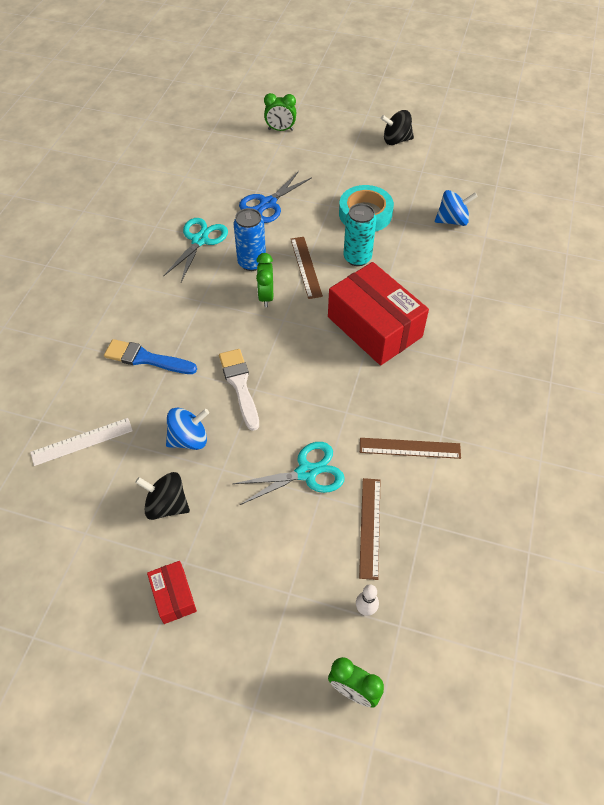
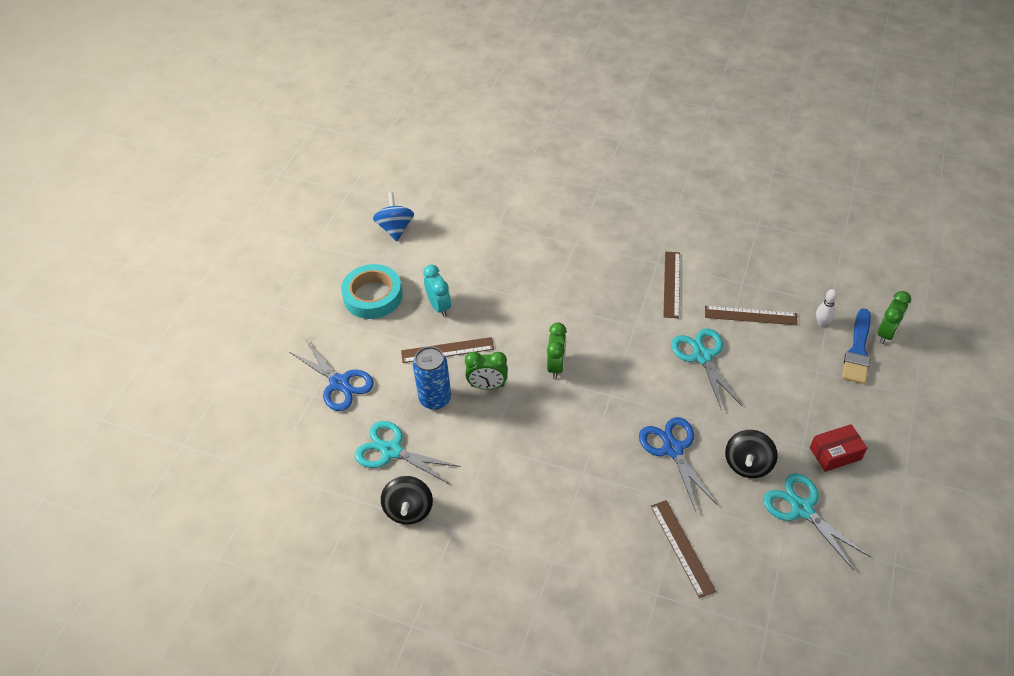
camera: 85 degrees left, 5 degrees down
(82, 441) = (682, 547): white ruler -> brown ruler
(109, 551) = (802, 509): none -> turquoise scissors
(146, 358) = (571, 495): blue brush -> blue brush (858, 350)
(189, 439) = (672, 449): blue spinning top -> blue scissors
(239, 385) = (606, 408): white brush -> none
(280, 130) = (202, 369): green clock -> green clock (556, 366)
(357, 258) = (439, 306): turquoise can -> turquoise clock
(374, 327) = (534, 298): red box -> none
(396, 140) = (255, 261): black spinning top -> black spinning top (409, 510)

